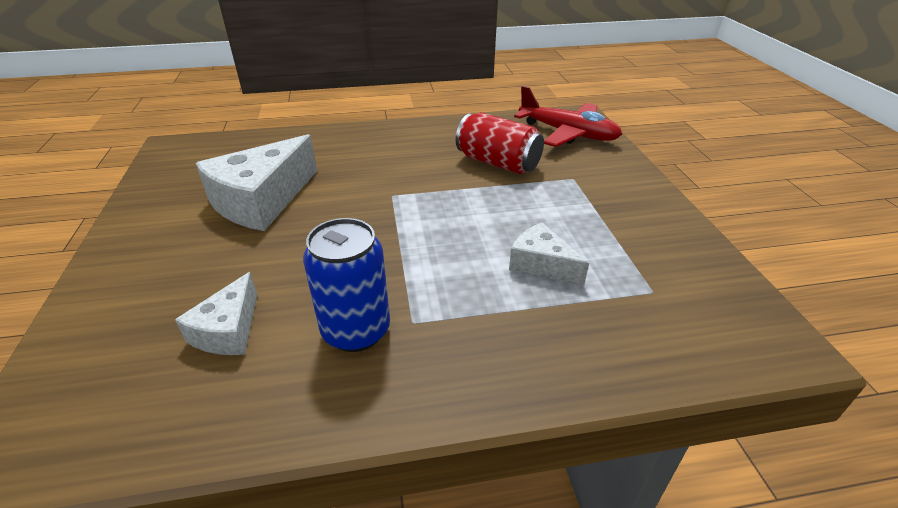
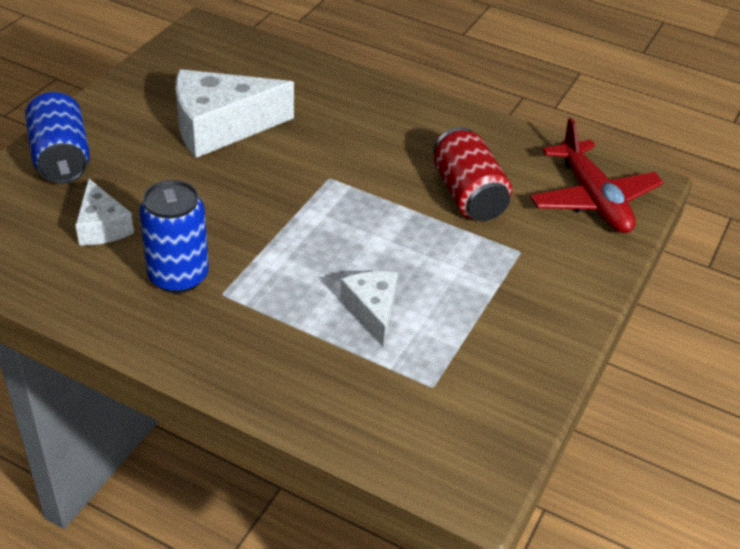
camera: 35 degrees right, 5 degrees up
(119, 293) = (61, 158): none -> blue can
(228, 330) = (102, 226): white cheese -> white cheese turned 75 degrees counterclockwise

